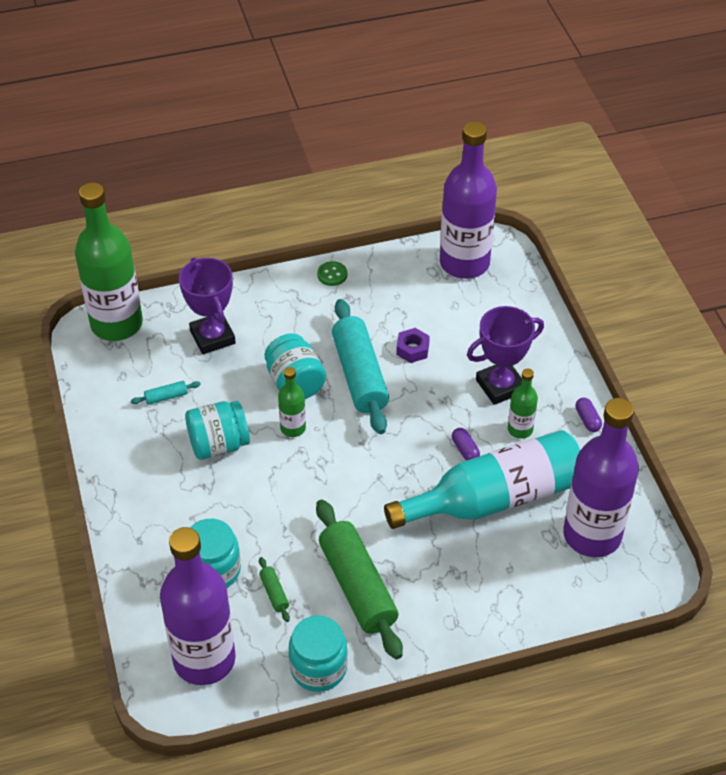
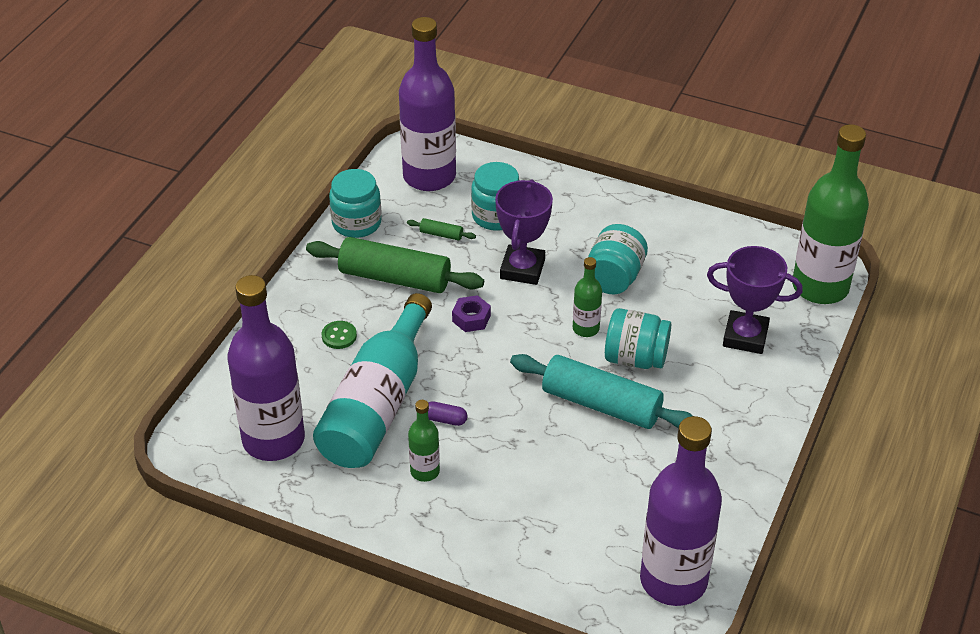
camera: 130 degrees right, 5 degrees down
(166, 397) = (699, 274): turquoise rolling pin -> none
(332, 275) = (753, 464): green button -> green button (339, 336)
(412, 349) = (595, 460): purple nut -> purple nut (471, 318)
(500, 386) = (486, 493): purple trophy -> purple trophy (522, 269)
(587, 420) = (381, 527): purple capsule -> none

